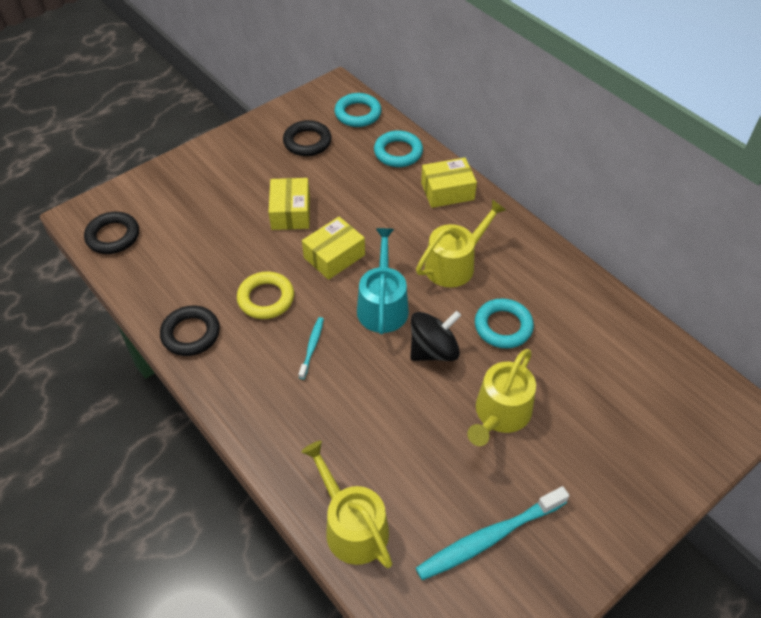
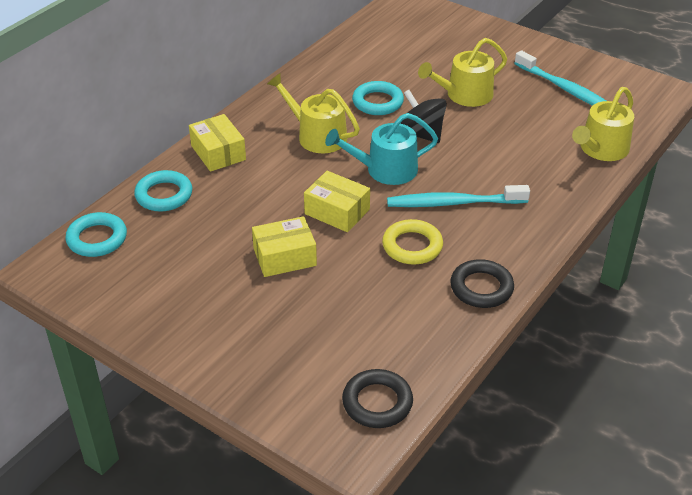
camera: 105 degrees left, 10 degrees down
(307, 142) = (159, 270): black ring -> none
(312, 347) = (454, 203): turquoise toothbrush -> turquoise toothbrush, size x1.96
(500, 414) = (464, 95): yellow watering can -> yellow watering can turned 135 degrees clockwise

